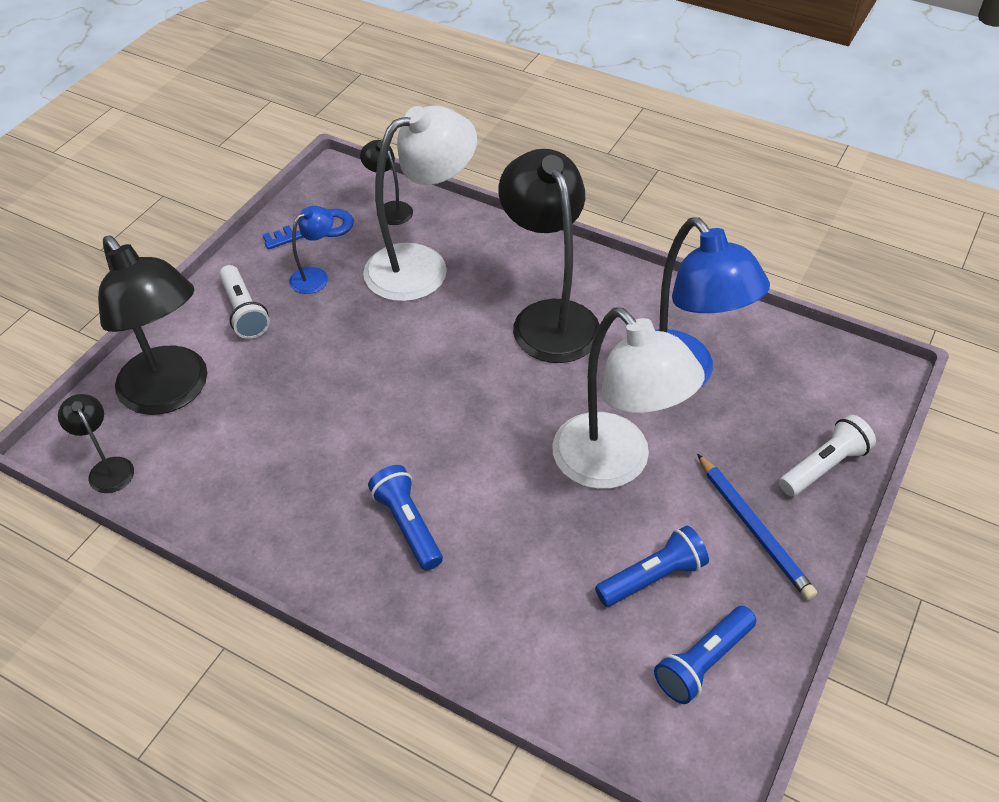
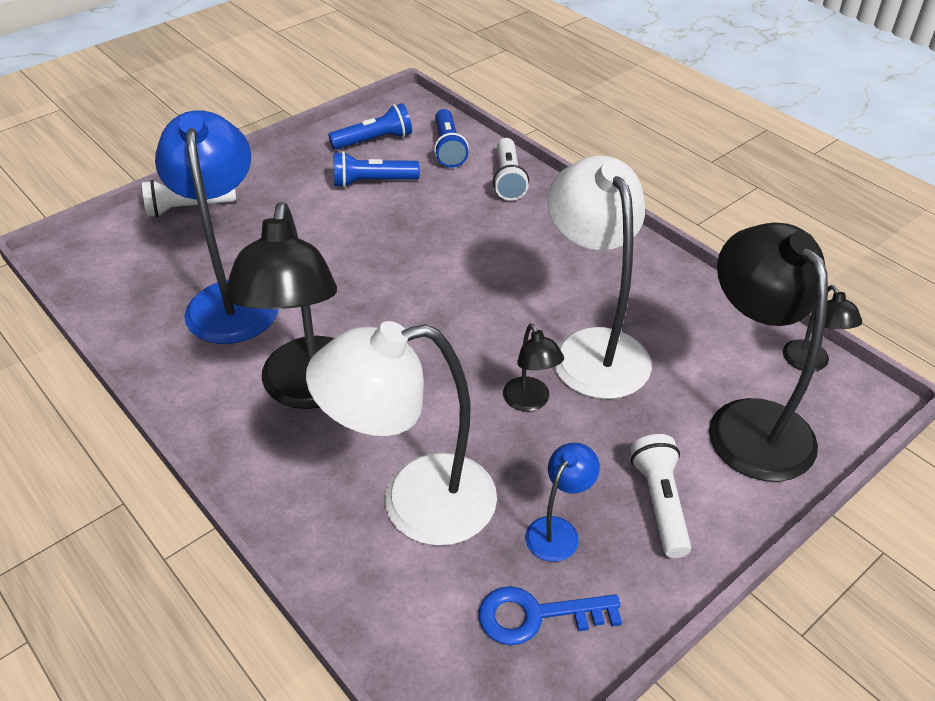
camera: 160 degrees left, 5 degrees down
(315, 276) = (558, 530): blue lamp -> blue lamp turned 150 degrees clockwise
(390, 209) = (417, 621): black lamp -> black lamp (530, 402)
(408, 525) = (537, 252): blue flashlight -> blue flashlight (448, 148)
(485, 641) = (508, 179): none -> white flashlight
(615, 465) = (346, 249): white lamp -> white lamp (593, 348)
(753, 528) = (278, 189): blue pencil -> none

